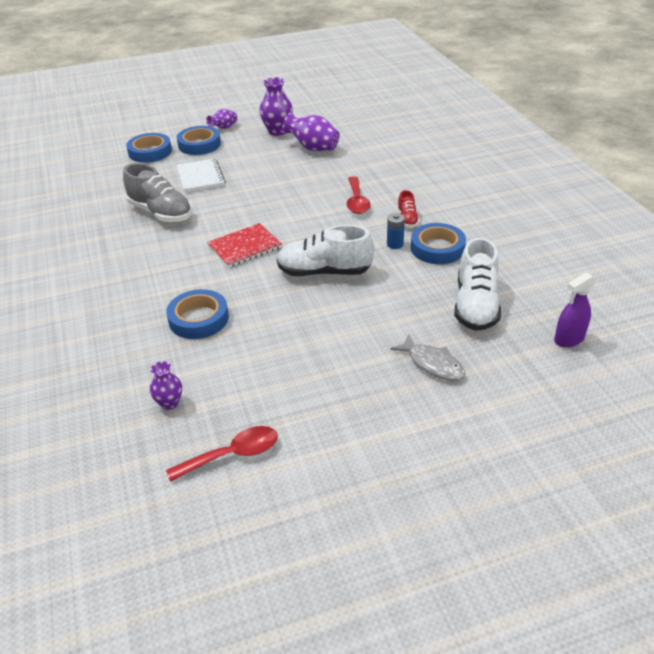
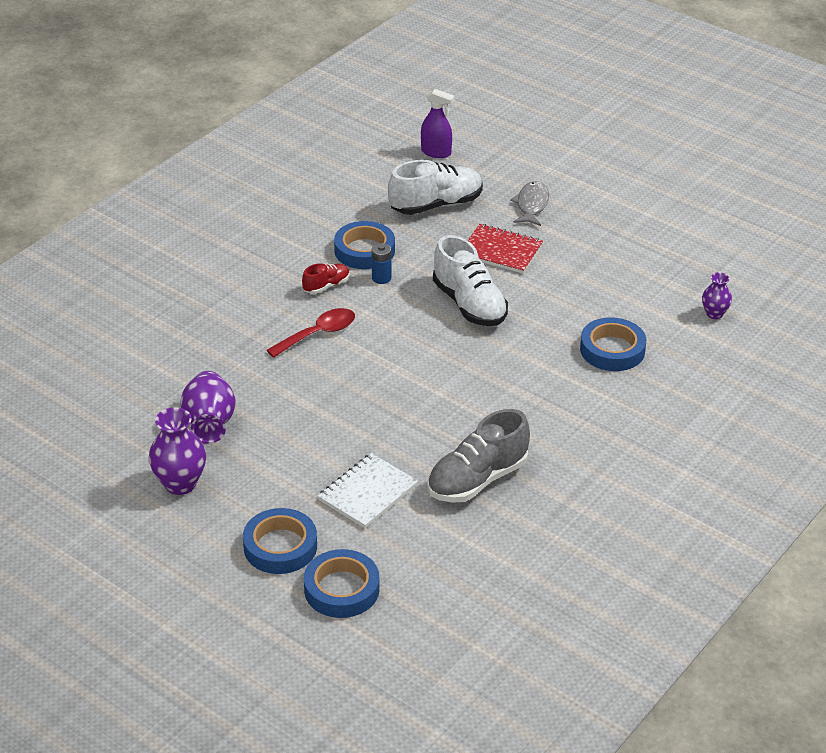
camera: 125 degrees left, 0 degrees up
(161, 213) = (477, 480): grey shoe -> grey shoe turned 135 degrees counterclockwise
(224, 128) = (207, 549): purple vase -> none
(233, 455) = (719, 260): red spoon -> none
(245, 247) = (479, 376): red notebook -> red notebook (501, 251)

